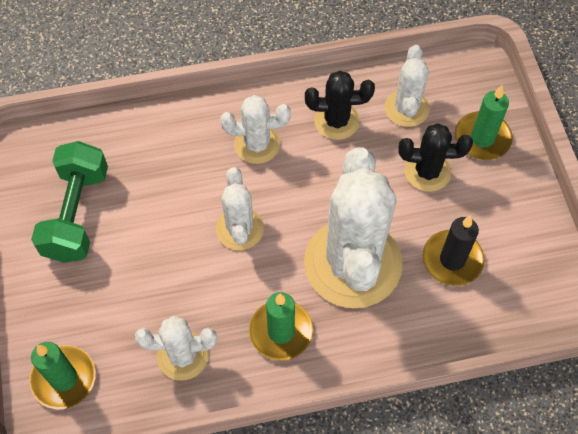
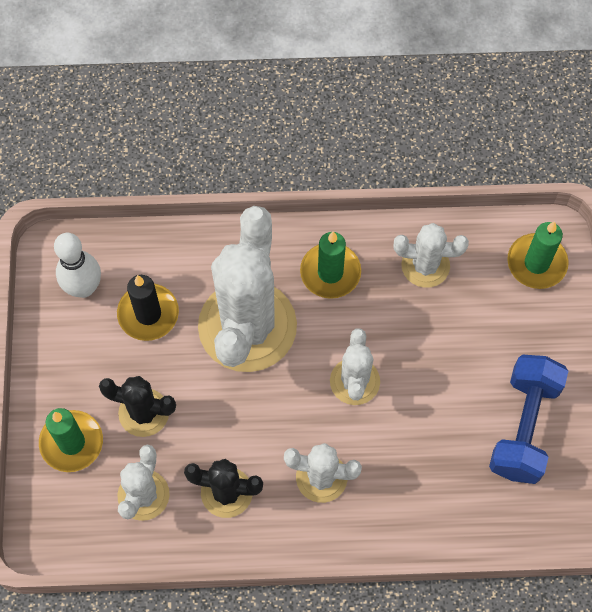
camera: 170 degrees left, 5 degrees up
(77, 214) = (524, 427): green dumbbell -> blue dumbbell
(524, 274) = (83, 287): none -> white bowling pin

